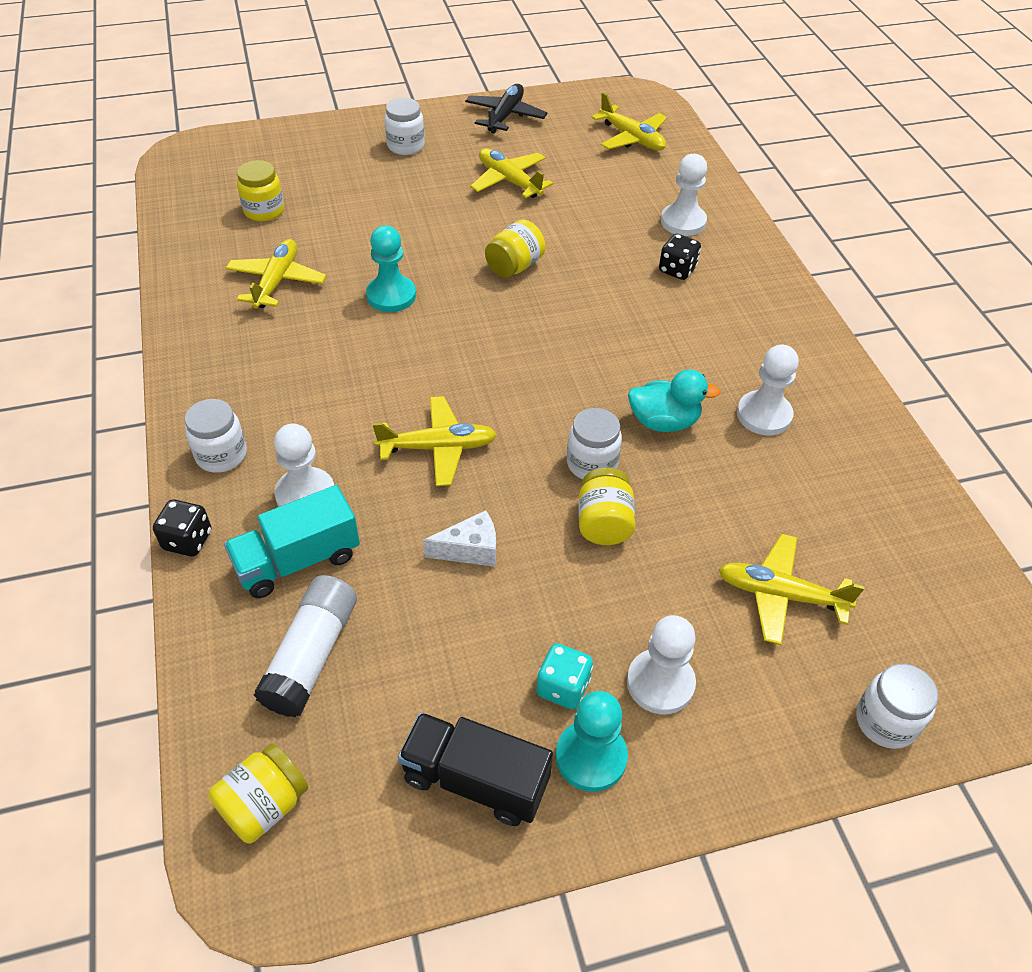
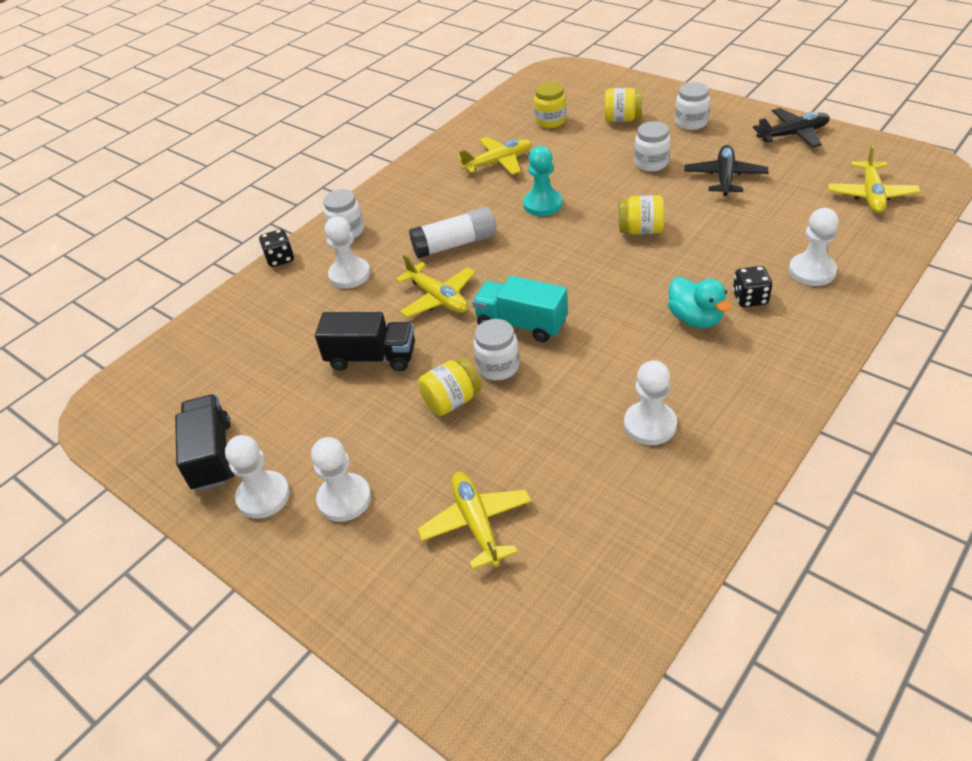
camera: 60 degrees right, 5 degrees down
(264, 805) = (143, 387): yellow jar -> yellow jar (622, 119)
(298, 560) = (302, 301): turquoise truck -> turquoise truck (521, 324)
(311, 655) = (244, 345): white glue stick -> white glue stick (455, 244)
(470, 550) = (371, 358): white cheese -> black truck
(509, 181) = (725, 177): yellow plane -> black plane
(563, 687) = (304, 455): turquoise dice -> none
(591, 757) = (263, 496): turquoise pawn -> white pawn
(664, 422) = (578, 378): turquoise duck -> turquoise duck (695, 319)
(885, 721) = (413, 642): white jar -> white jar (651, 163)

